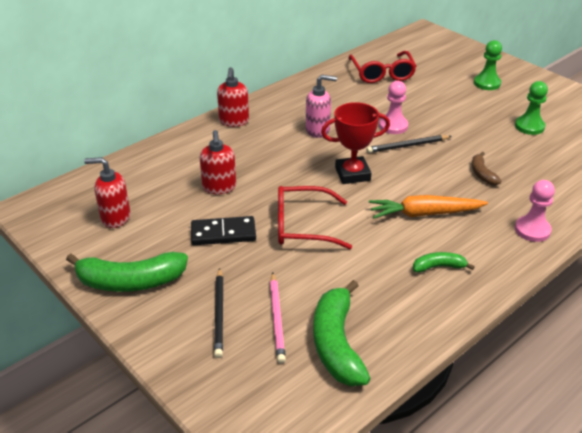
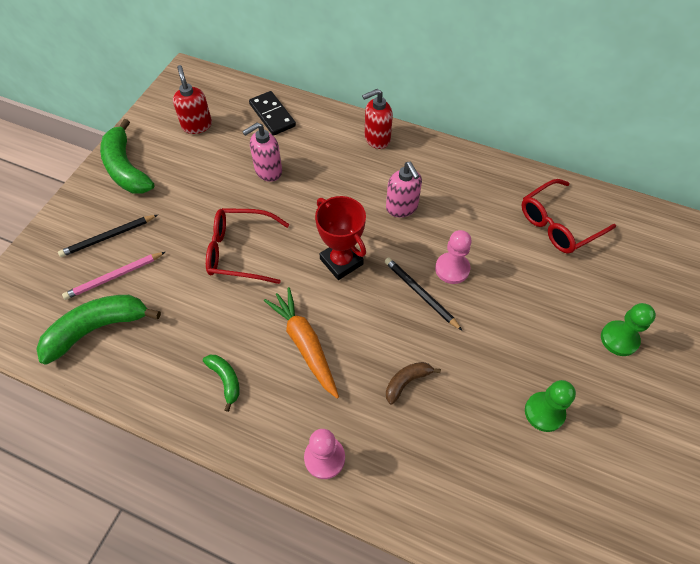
camera: 65 degrees right, 20 degrees up
(219, 187) = (268, 171): red soap dispenser -> pink soap dispenser
(223, 233) = (206, 199): black domino -> black domino (272, 115)
(303, 226) = (240, 251): red glasses -> red glasses turned 60 degrees counterclockwise

